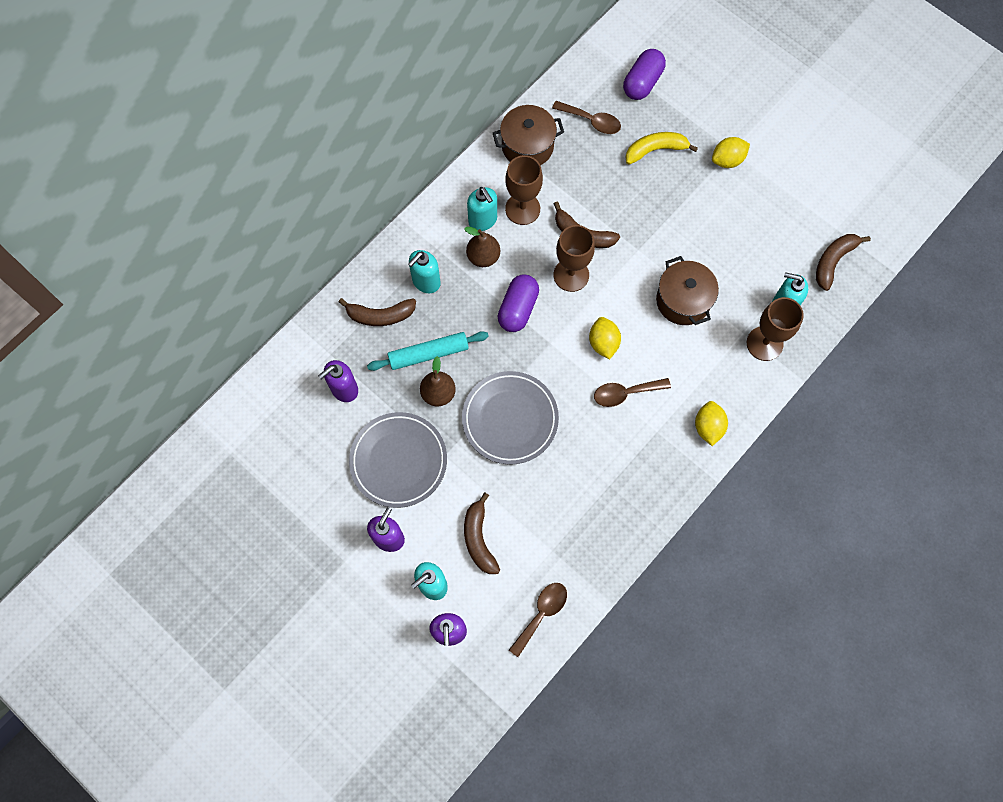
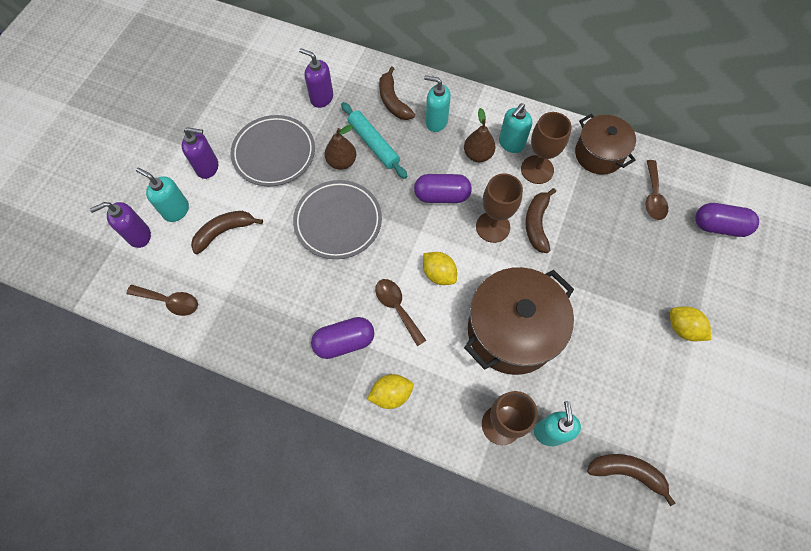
camera: 70 degrees right, 5 degrees down
(603, 343) = (439, 274): yellow lemon -> yellow lemon turned 75 degrees clockwise
(643, 453) = (344, 342): none -> purple capsule
(655, 150) = (655, 259): yellow banana -> none
(683, 300) = (511, 331): brown pot -> brown pot, size x1.60

